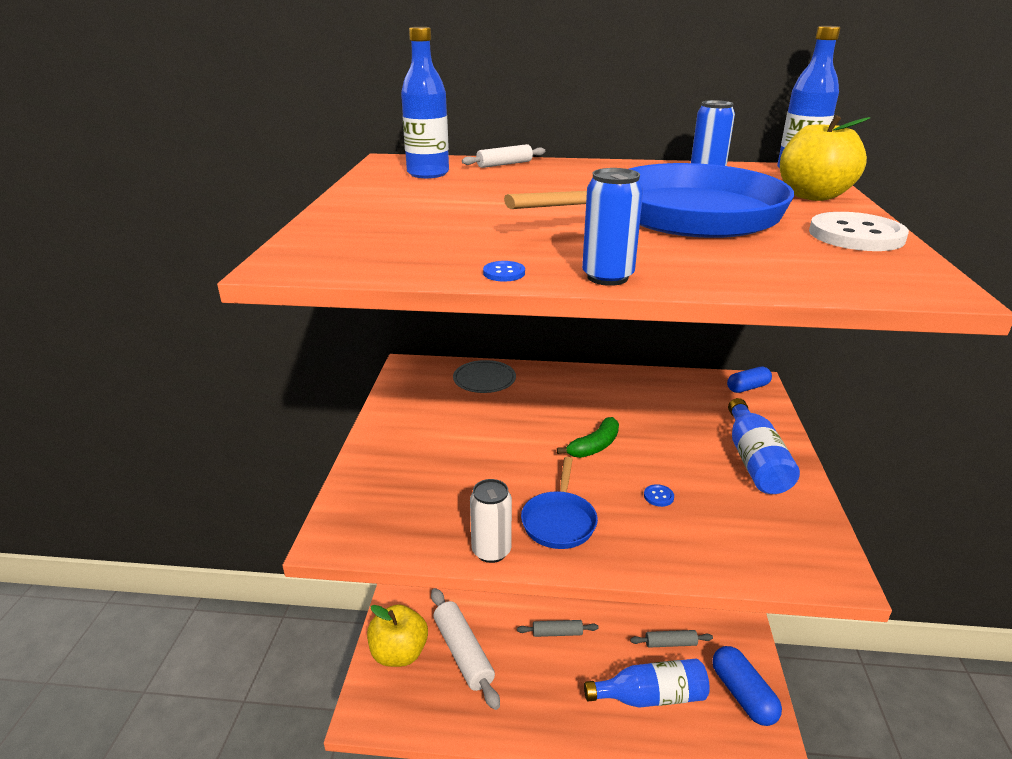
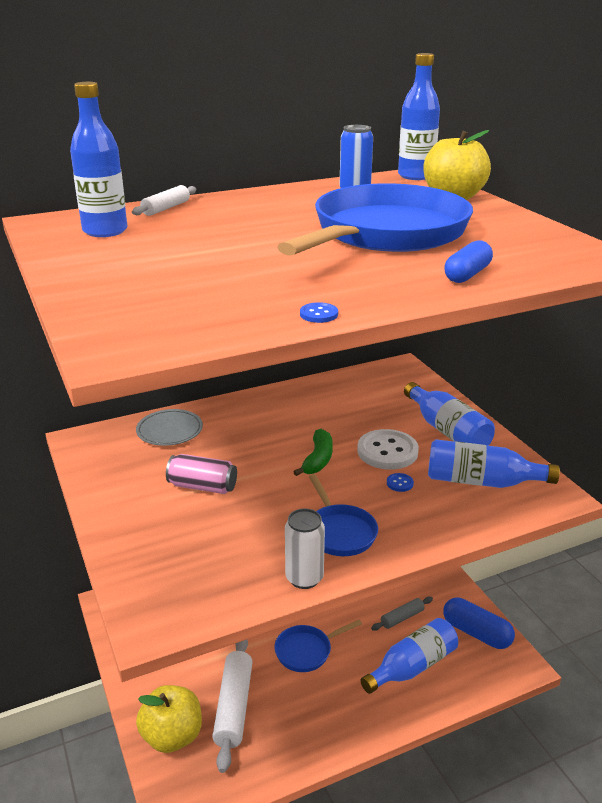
camera: 30 degrees left, 0 degrees up
(463, 653) = (234, 706): white rolling pin -> white rolling pin turned 60 degrees clockwise
(472, 436) = (202, 486): none -> pink can
(557, 633) = (306, 651): grey rolling pin -> blue pan
(607, 277) = (400, 299): blue can -> none
(747, 388) = (399, 372): blue capsule -> blue capsule (467, 275)
(752, 526) = (481, 481): none -> blue bottle
(856, 235) = (519, 227): white button -> white button (387, 451)

